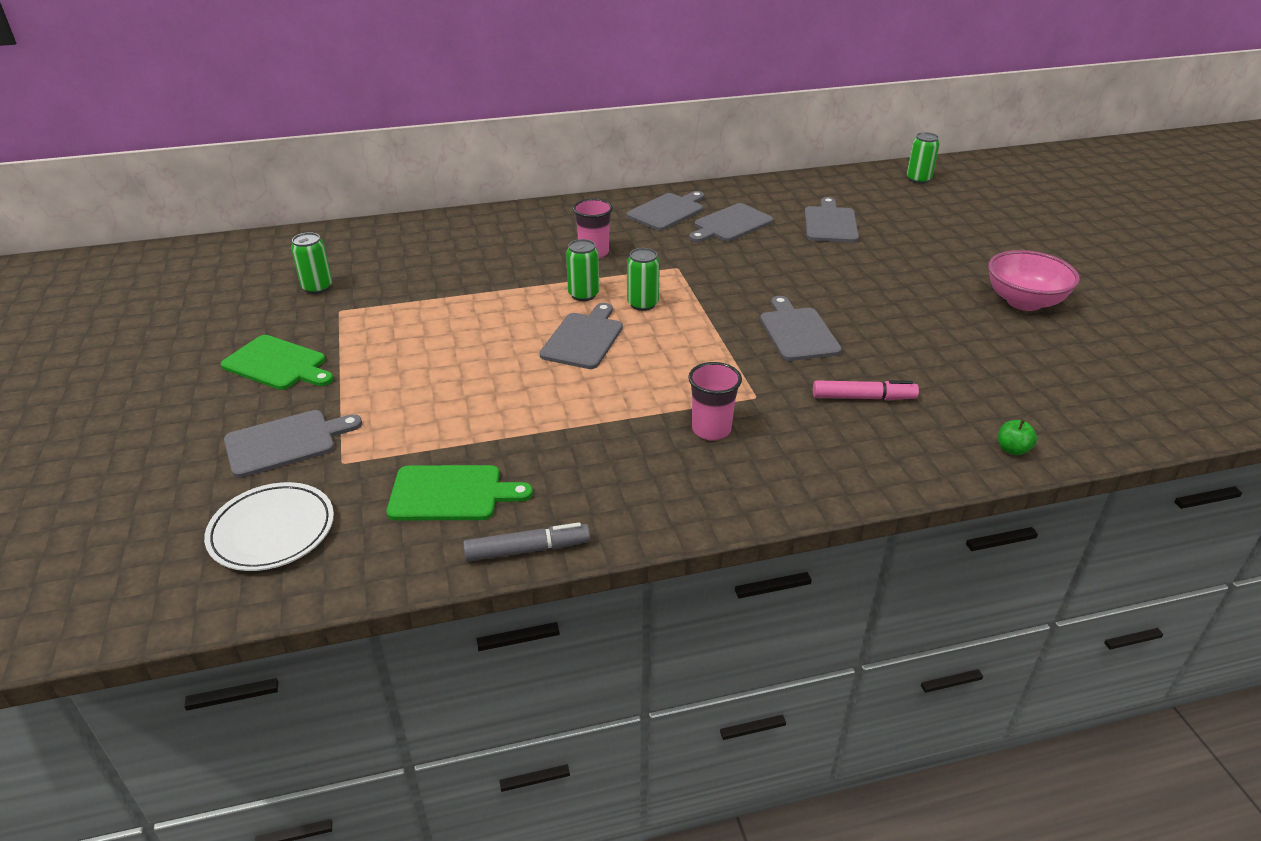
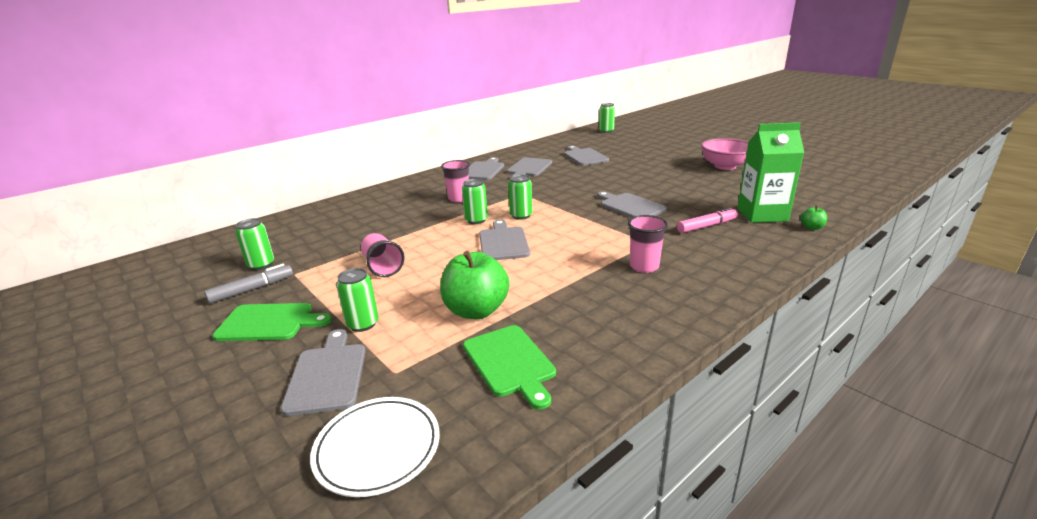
camera: 25 degrees left, 10 degrees down
(285, 442) = (327, 375): grey cutting board -> grey cutting board turned 45 degrees counterclockwise
(355, 397) = (363, 324): none -> green can
(429, 330) = (382, 266): none -> pink cup
(451, 493) = (510, 362): green cutting board -> green cutting board turned 90 degrees clockwise
(473, 421) = (476, 310): none -> green apple
(527, 550) = (611, 378): grey marker -> grey marker (252, 289)
(967, 404) = (762, 214): none -> green carton

